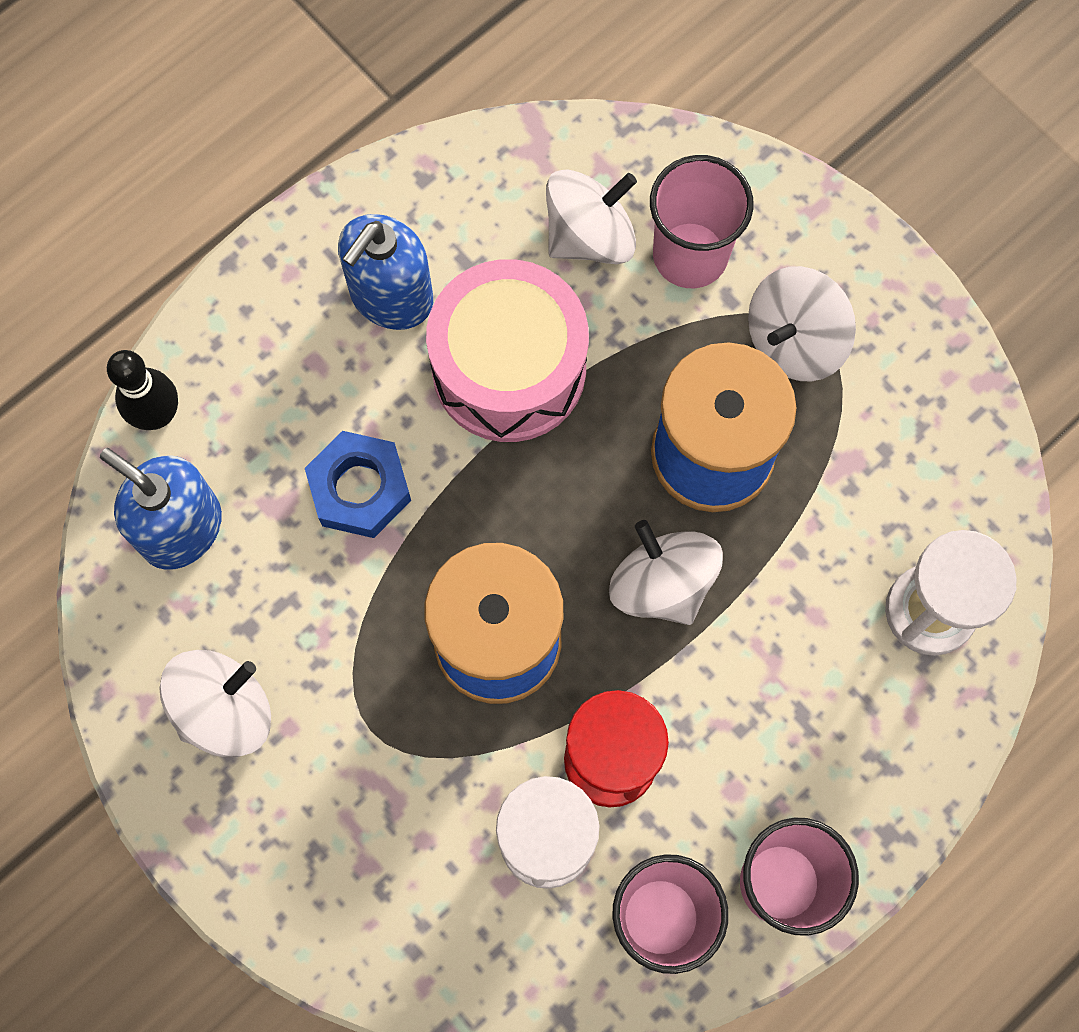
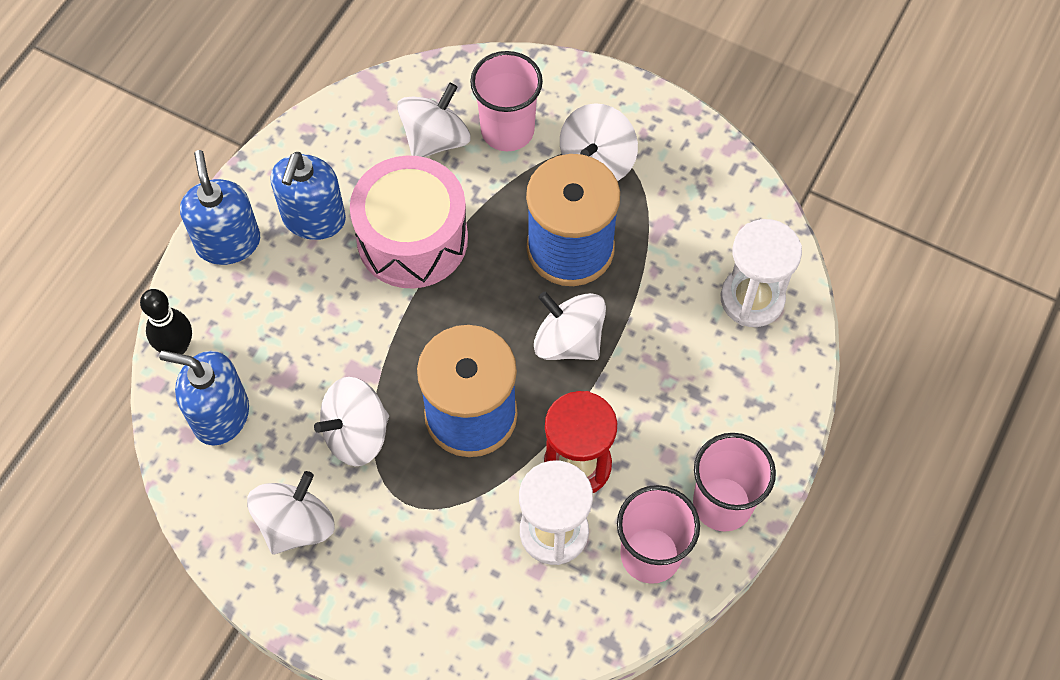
camera: 20 degrees left, 10 degrees down
(270, 292) = (228, 242): none -> blue soap dispenser
(342, 615) = (356, 434): none -> white spinning top
(359, 489) = (338, 348): blue nut -> none

